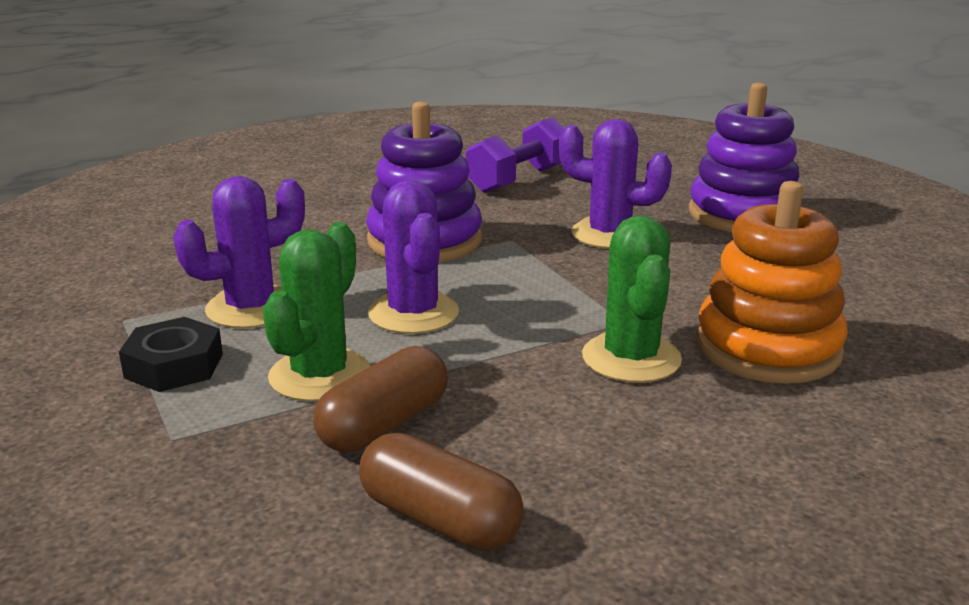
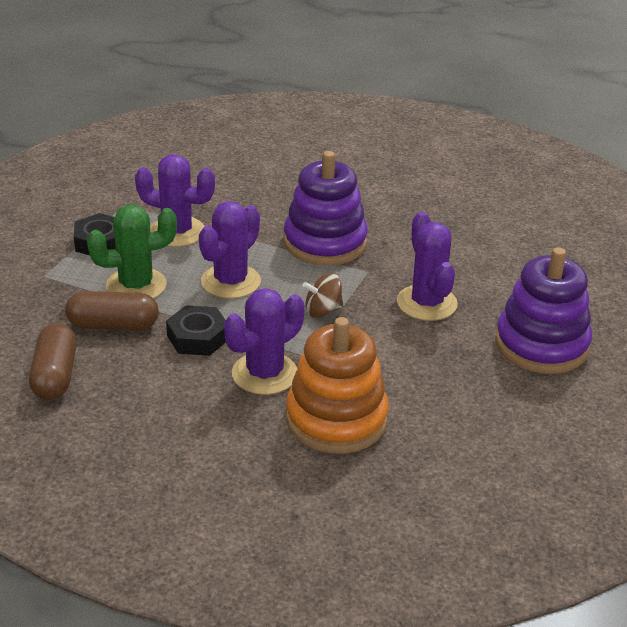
camera: 50 degrees right, 10 degrees up
(499, 374) = (197, 337): none -> black nut
(518, 180) = (468, 233): purple dumbbell -> none
(551, 285) = (322, 311): none -> brown spinning top
(631, 358) = (264, 374): green cactus -> purple cactus

